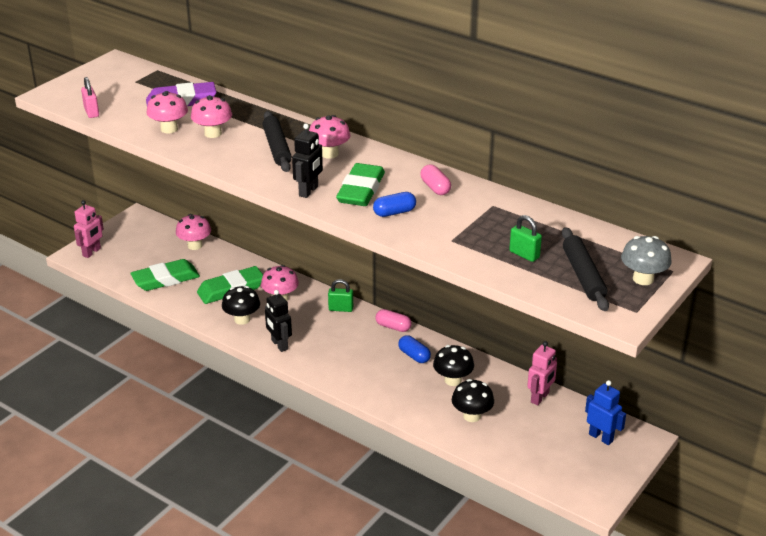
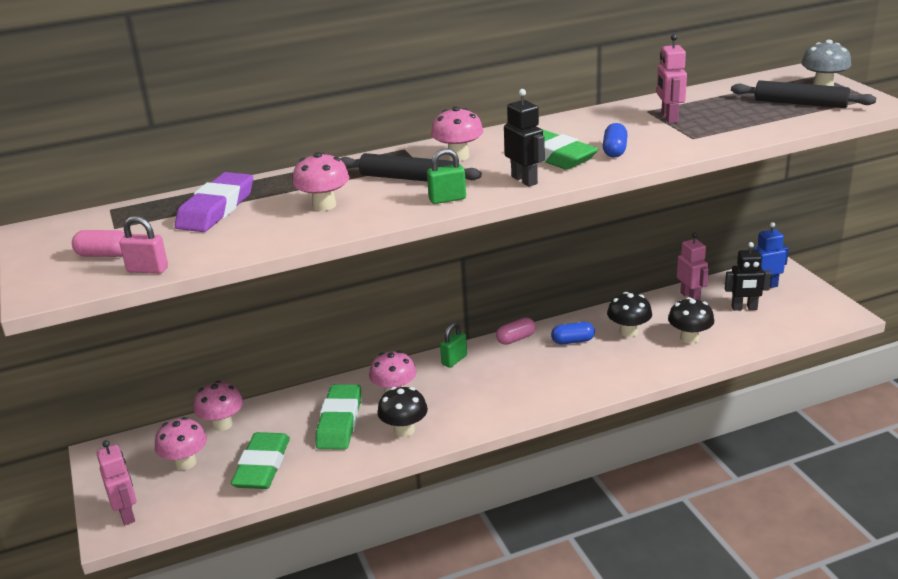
camera: 55 degrees left, 5 degrees down
(169, 129) = (273, 228): pink mushroom -> pink mushroom (185, 462)
(279, 345) = (476, 417): black robot -> black robot (744, 308)
(435, 188) = (587, 125): pink capsule -> pink capsule (104, 255)
(485, 219) = (669, 118): none -> pink robot
(524, 254) = (746, 116): green padlock -> green padlock (447, 199)

